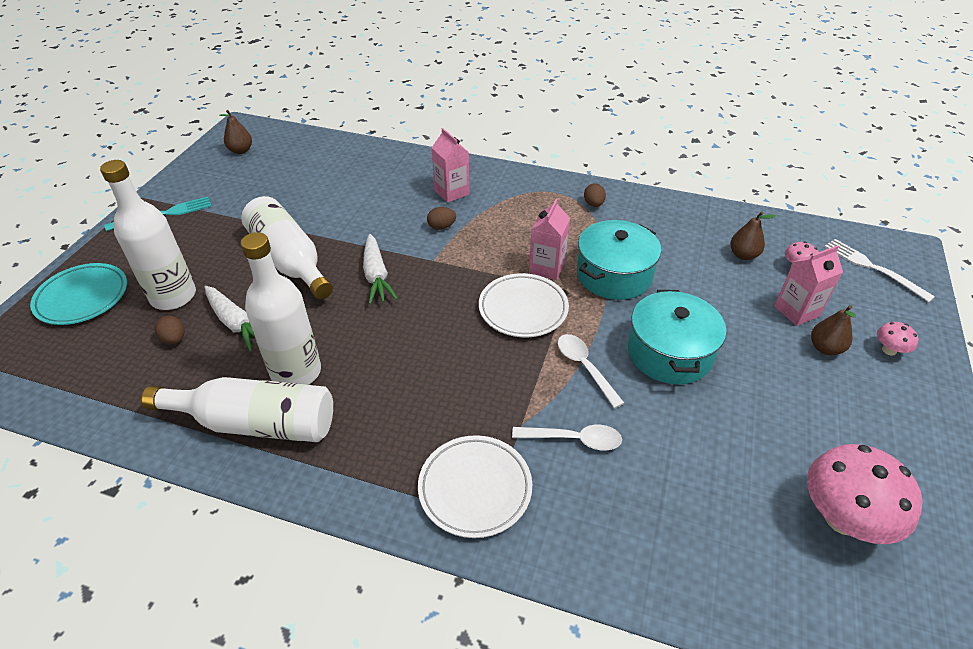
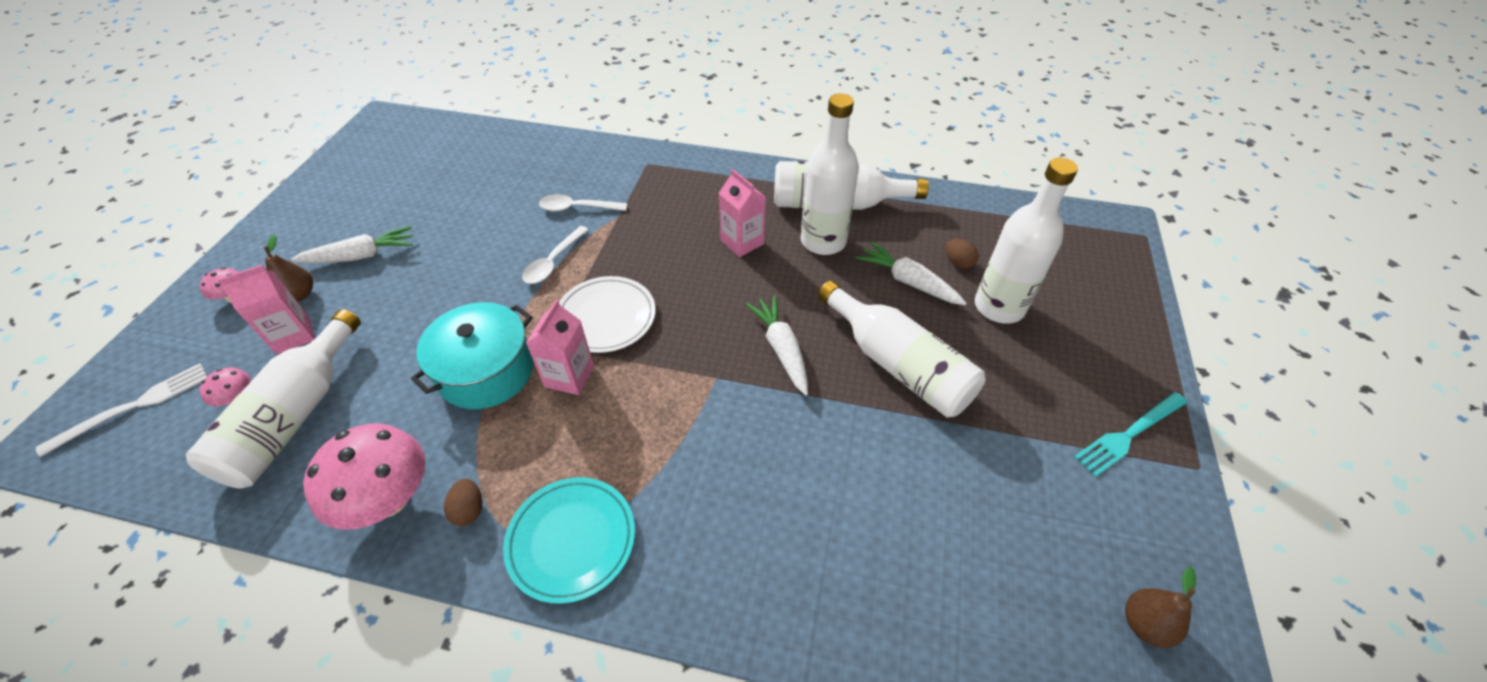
camera: 175 degrees right, 5 degrees up
(82, 297) = (1096, 299): turquoise plate -> turquoise plate (572, 540)
(441, 227) = (712, 439): brown egg -> none
(451, 192) = (705, 522): pink carton -> pink carton (742, 242)
(475, 488) = (656, 176): white plate -> none
(585, 367) = (553, 262): white spoon -> white spoon turned 60 degrees clockwise
(669, 353) = (464, 280): turquoise pot -> none
(743, 255) = (295, 416): brown pear -> white bottle
(797, 389) = (361, 256): none -> white carrot
(842, 518) = (399, 176): pink mushroom -> pink mushroom (389, 499)
(872, 268) = (134, 406): white fork -> white fork turned 90 degrees counterclockwise

